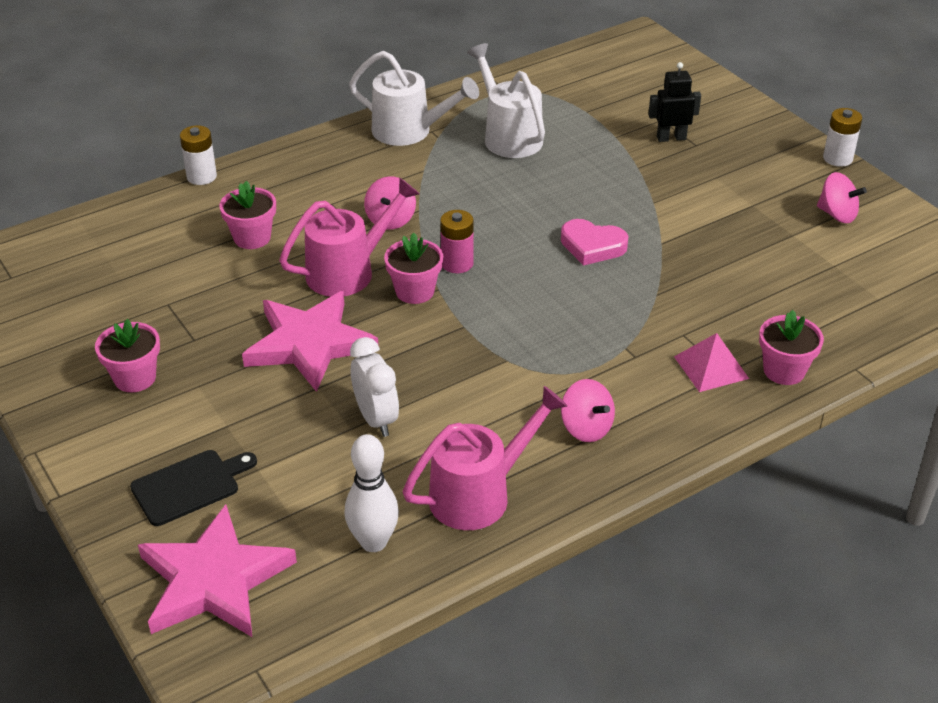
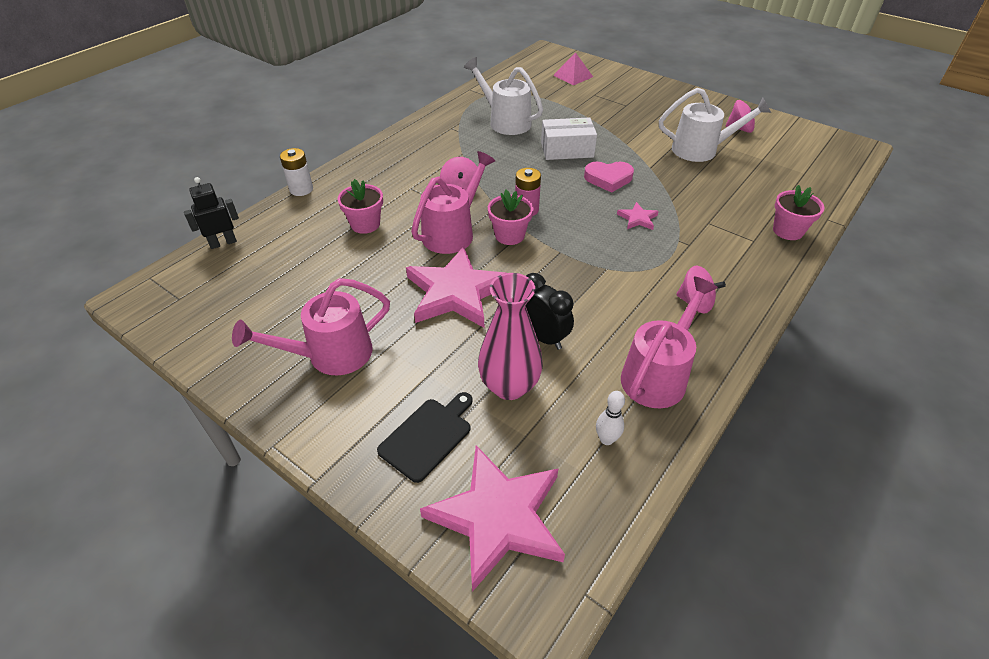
camera: 20 degrees left, 5 degrees up
(135, 378) = (330, 355): pink flower pot -> pink watering can
(305, 460) = (509, 386): none -> pink vase
(373, 542) = (606, 439): white bowling pin -> white bowling pin, size x0.60
(376, 419) = (543, 337): white clock -> black clock
(410, 131) = (437, 131): white watering can -> white watering can (702, 150)
(565, 194) = (567, 150): none -> white box
(592, 307) = (637, 218): none -> pink star
(671, 138) = (608, 104): black robot -> black robot (223, 243)
(711, 367) = (742, 240): pink pyramid -> pink pyramid (573, 76)
(837, 158) = (714, 97): white battery -> none

